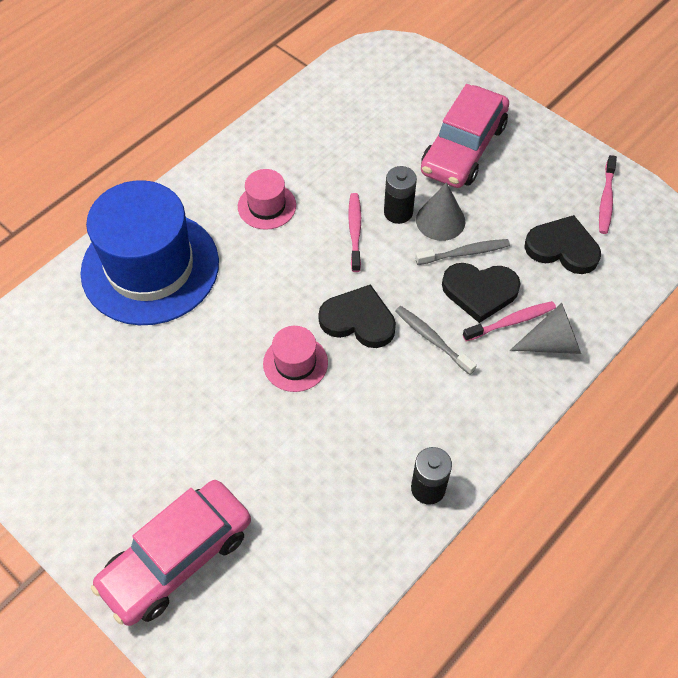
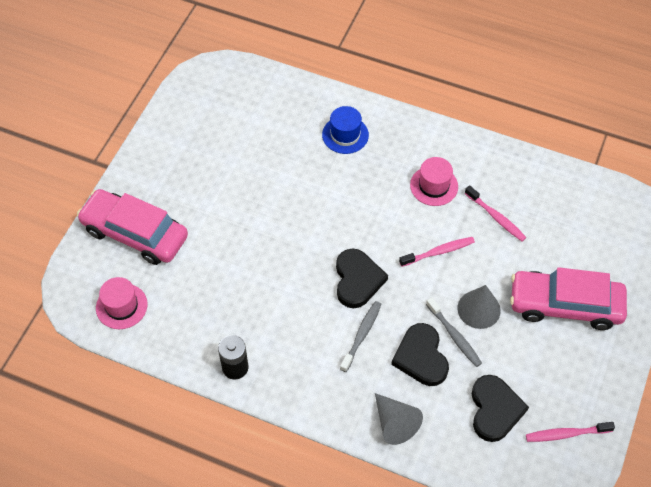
camera: 70 degrees right, 0 degrees up
(150, 267) = (345, 135): blue hat -> blue hat, size x0.44
(295, 363) = (303, 251): pink hat -> pink hat (121, 306)
(398, 212) = (472, 276): black battery -> none
(511, 322) = (402, 387): pink toothbrush -> pink toothbrush (496, 217)

